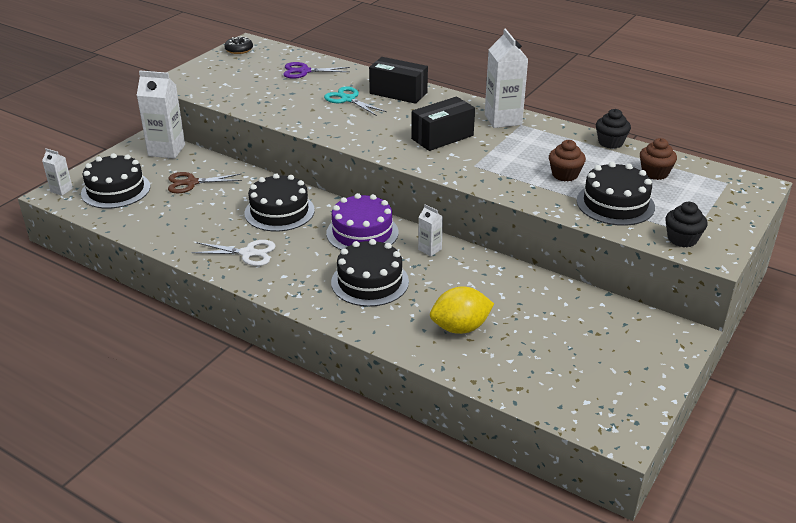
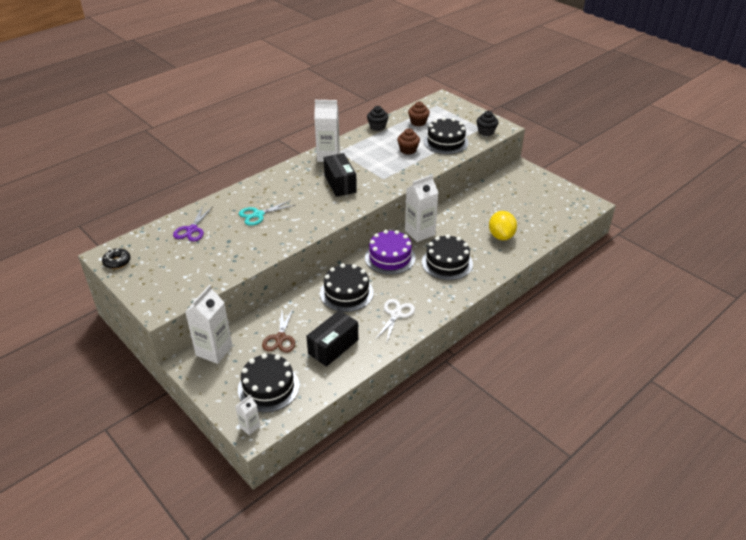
camera: 75 degrees left, 5 degrees up
(398, 93) = (262, 190): black box -> black box (333, 347)
(430, 249) = (420, 233): white carton -> white carton, size x1.98

